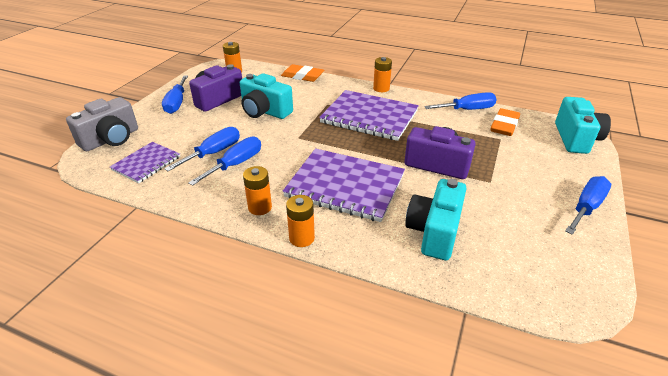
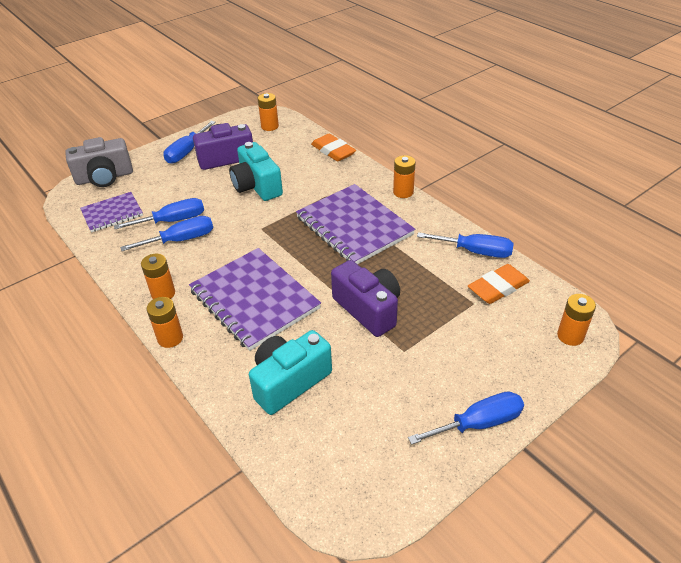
camera: 30 degrees right, 5 degrees up
(576, 138) = (570, 336): turquoise camera -> orange battery

